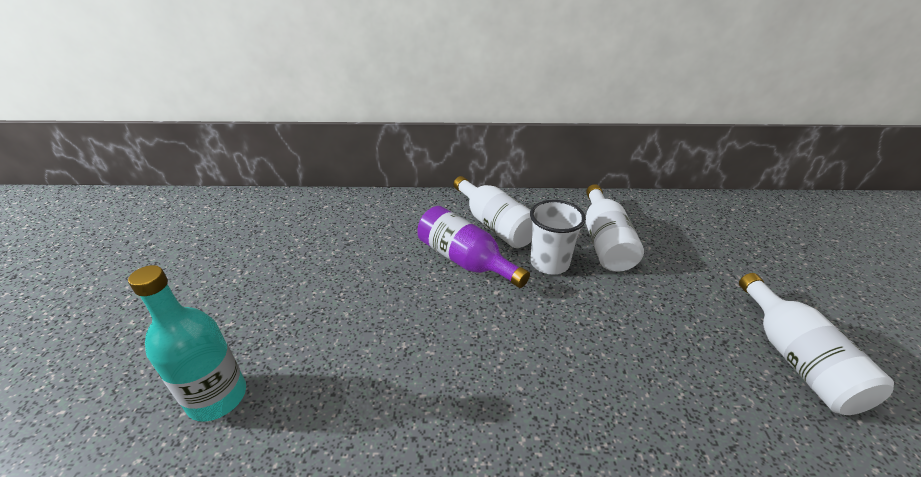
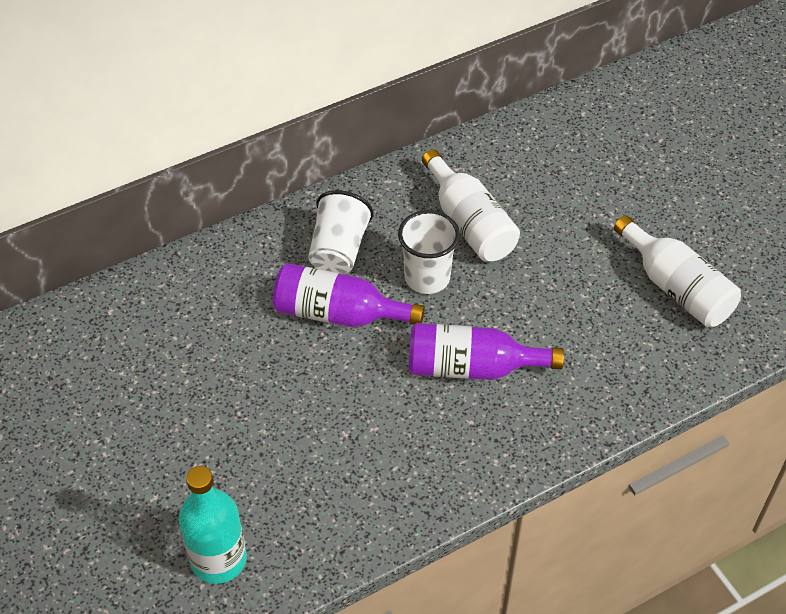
camera: 30 degrees left, 15 degrees up
(495, 225) = (339, 250): white bottle -> white cup
(548, 341) = (471, 367): none -> purple bottle

